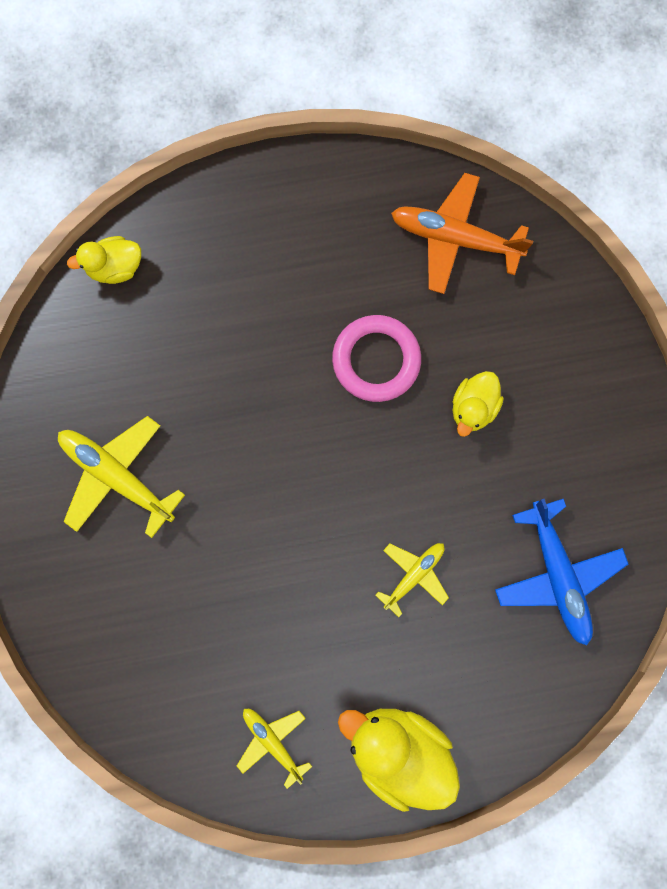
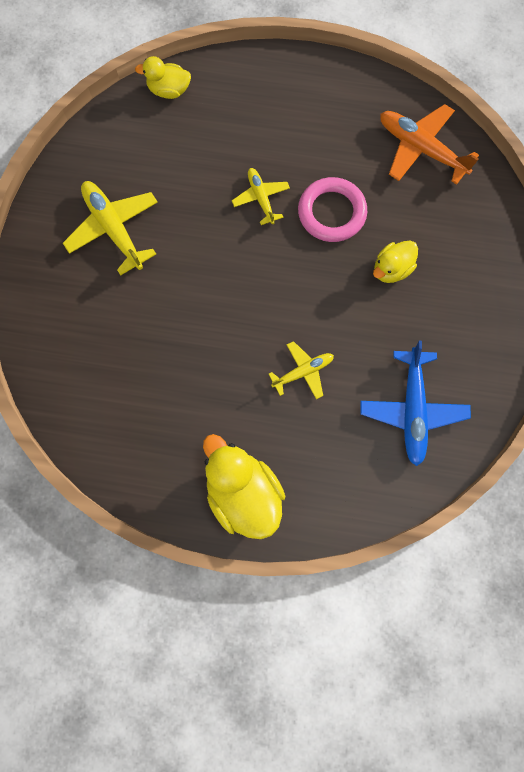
camera: 20 degrees right, 5 degrees down
(272, 741) = (151, 453): yellow plane -> yellow plane (261, 198)

